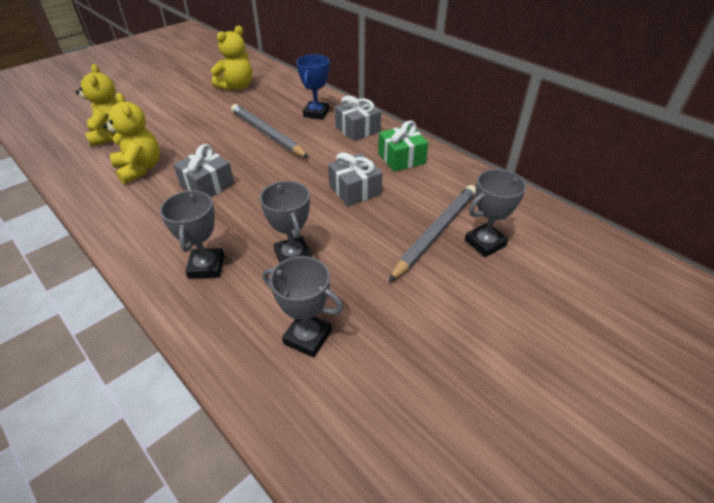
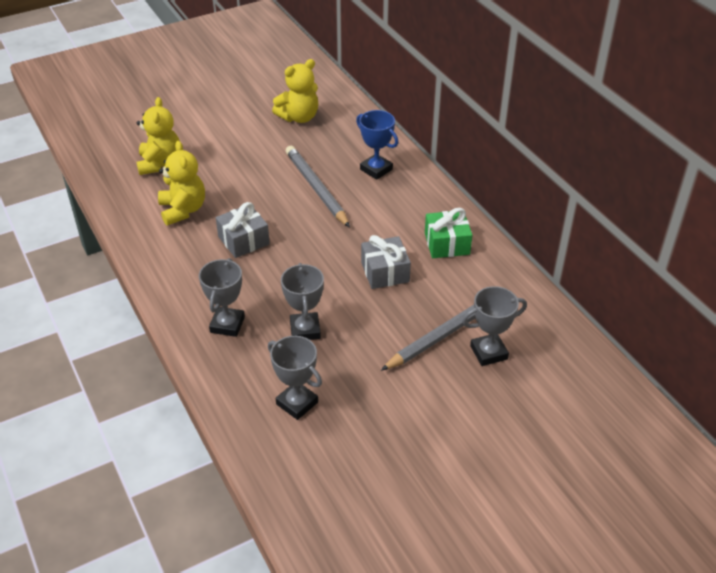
camera: 15 degrees right, 0 degrees up
(316, 113) = (376, 169): blue trophy -> blue trophy turned 75 degrees counterclockwise
(357, 129) = (414, 198): grey gift -> none

